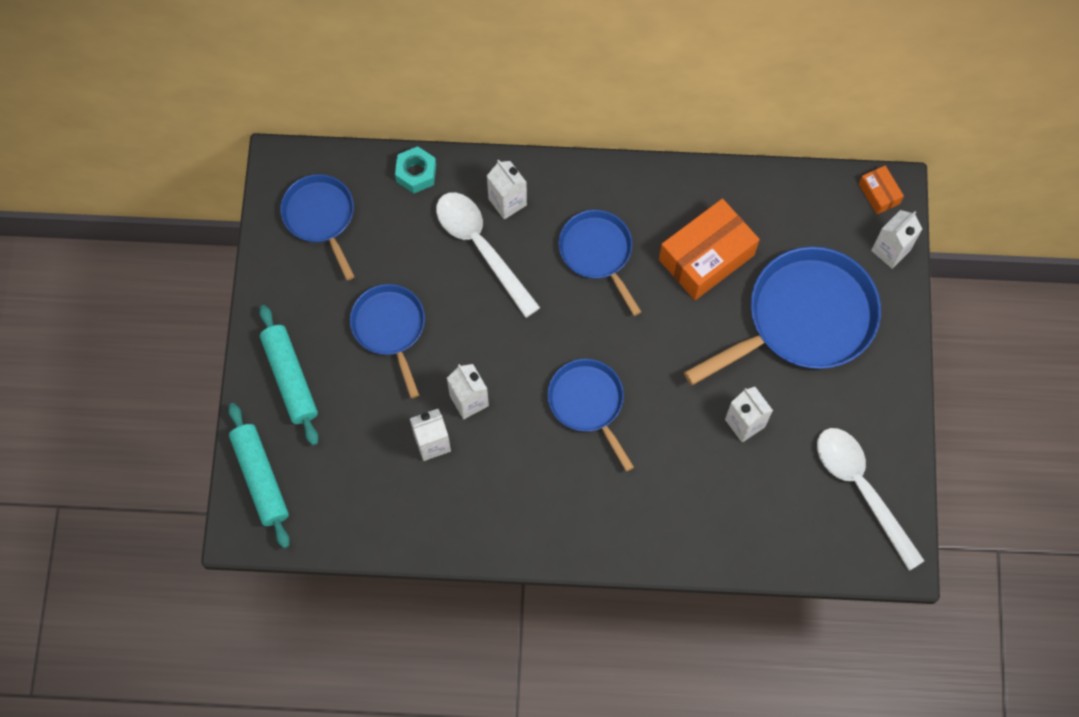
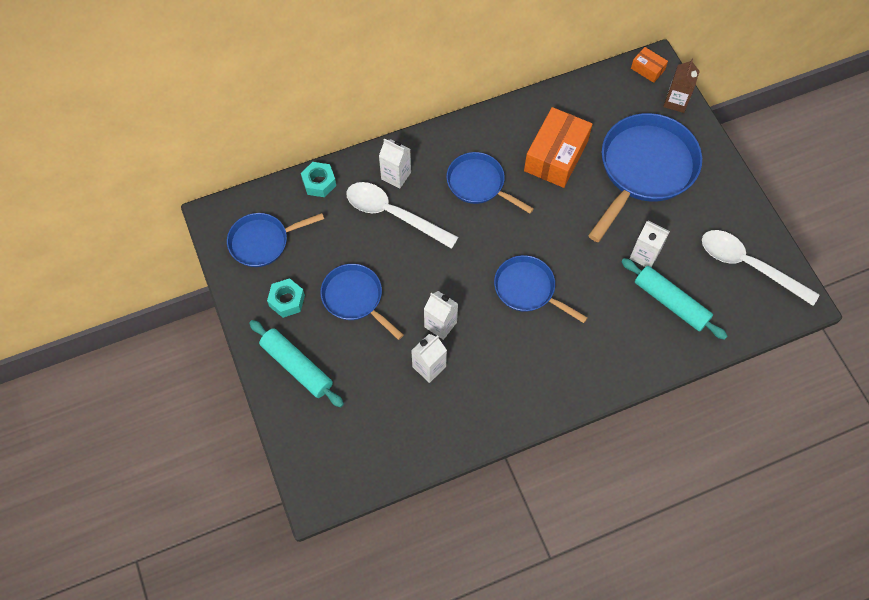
camera: 25 degrees left, 5 degrees down
(261, 478) = (310, 451): turquoise rolling pin -> turquoise rolling pin (671, 302)
(314, 298) = (287, 301): none -> turquoise nut
(321, 217) = (263, 242): blue pan -> blue pan turned 60 degrees counterclockwise
(890, 250) = (676, 102): white carton -> brown carton

